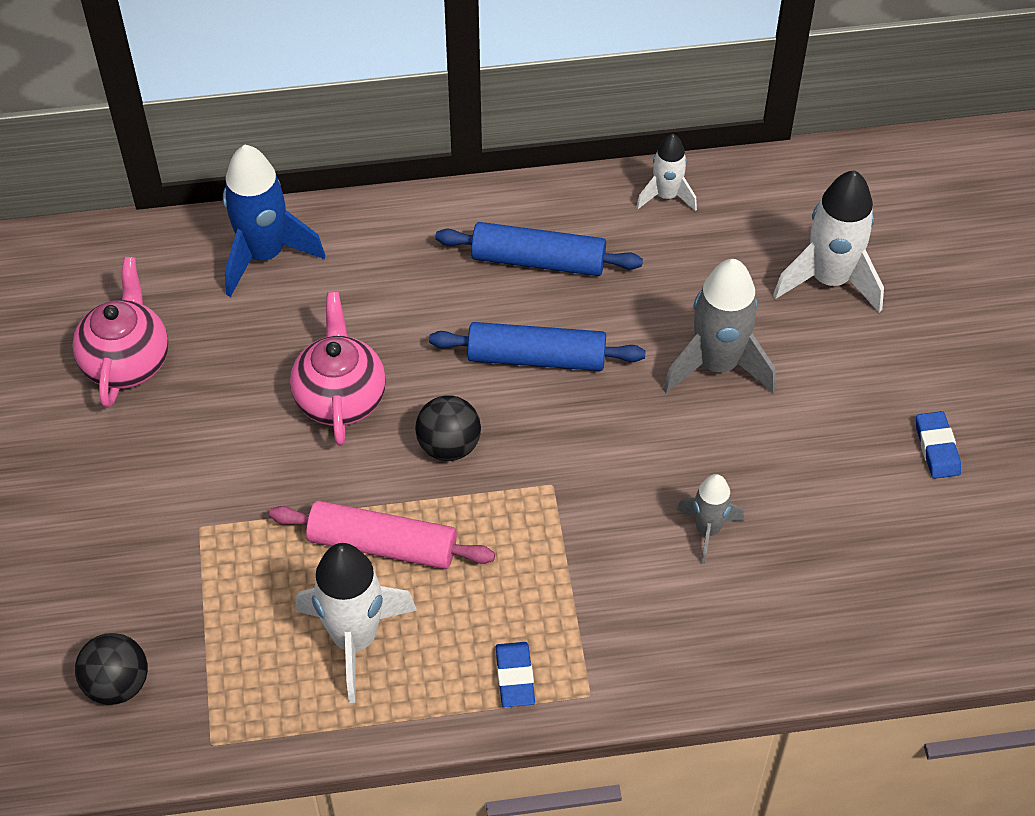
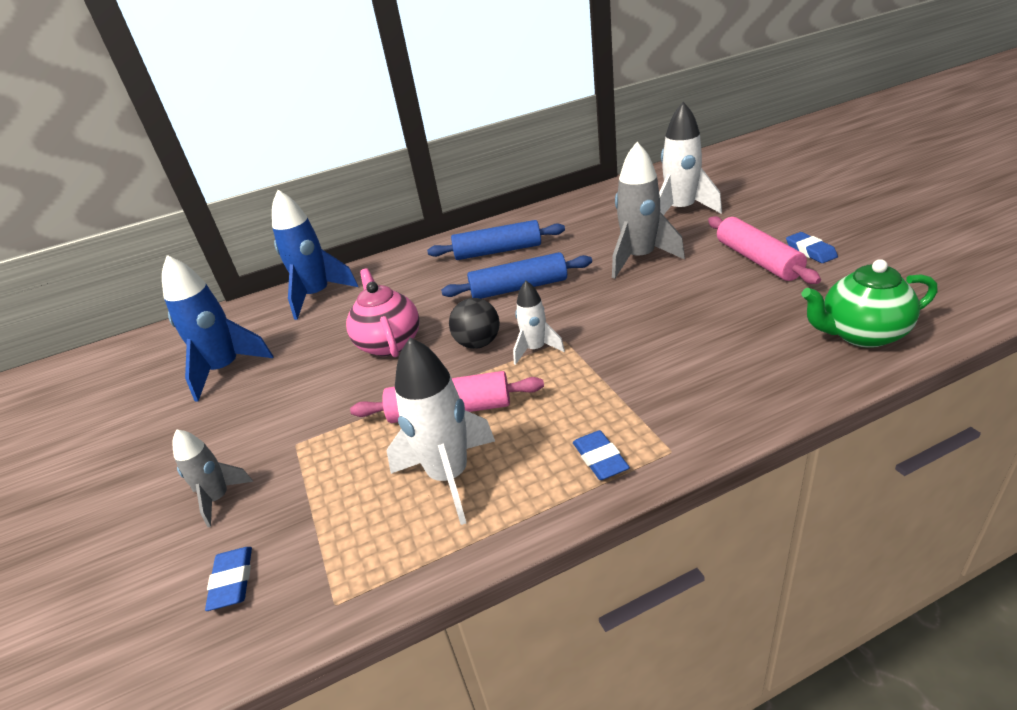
camera: 10 degrees left, 20 degrees down
(117, 684) = (232, 581): black ball -> blue eraser
(127, 362) = (225, 370): pink teapot -> blue rocket
(666, 196) = (561, 210): white rocket -> white rocket (535, 349)
(707, 530) = (692, 330): grey rocket -> grey rocket (219, 499)
(862, 436) = (758, 260): none -> pink rolling pin
(887, 618) = (861, 334): none -> green teapot

